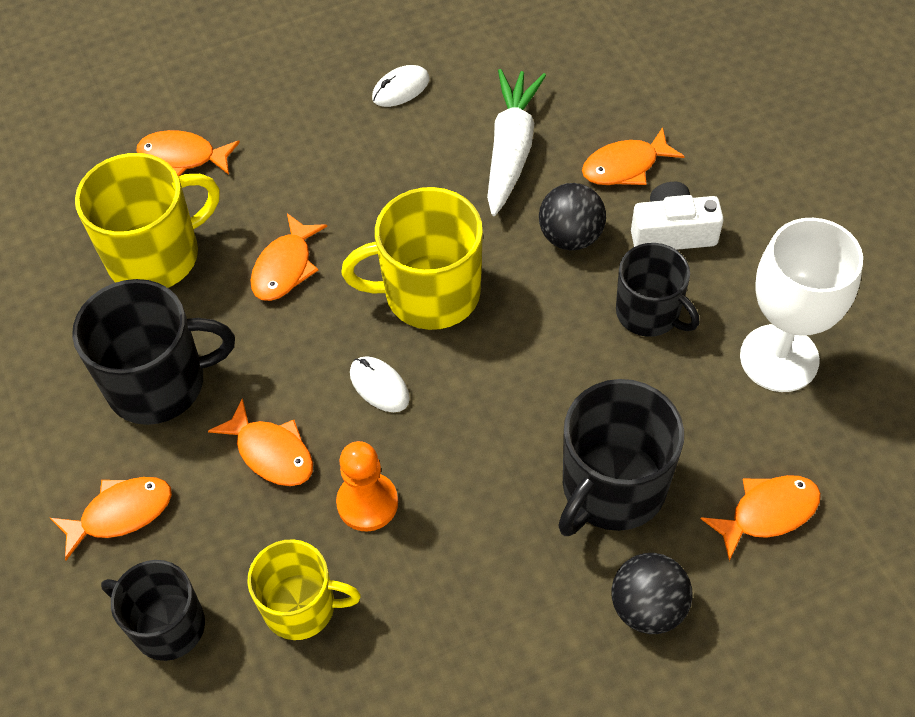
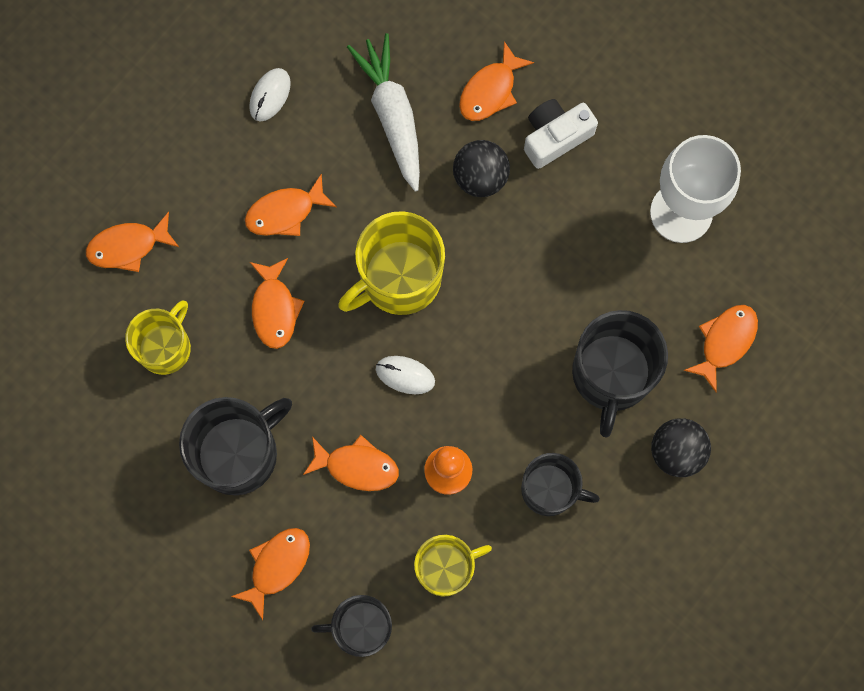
camera: 30 degrees left, 20 degrees up
(156, 255) = (165, 347): yellow mug -> yellow mug, size x0.66
(352, 188) = (285, 212): none -> orange fish
(649, 313) = (571, 218): black mug -> black mug (550, 489)

